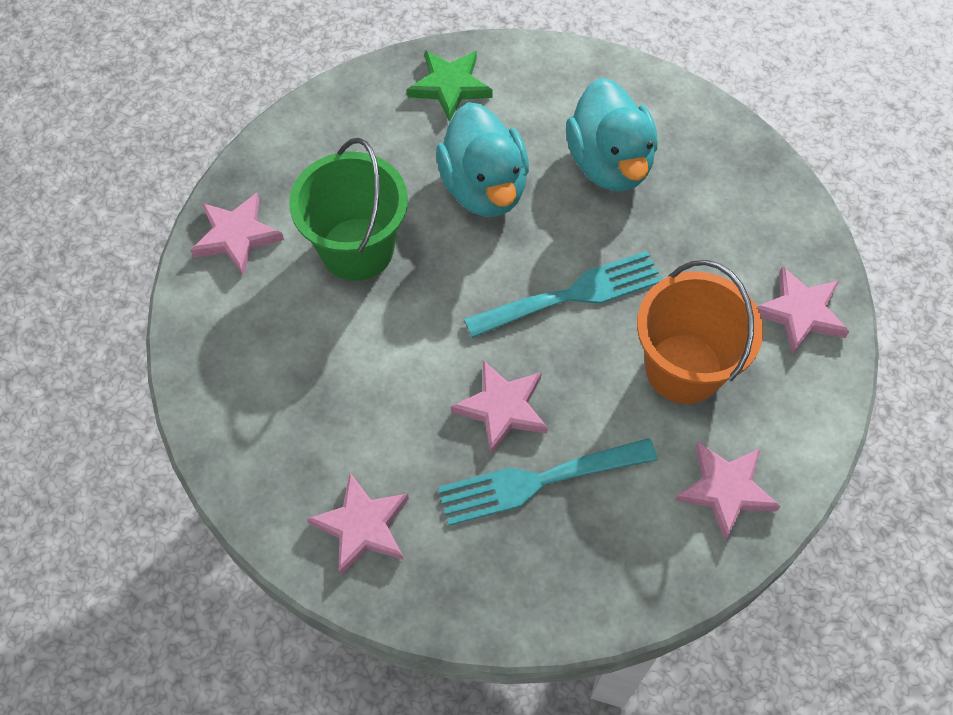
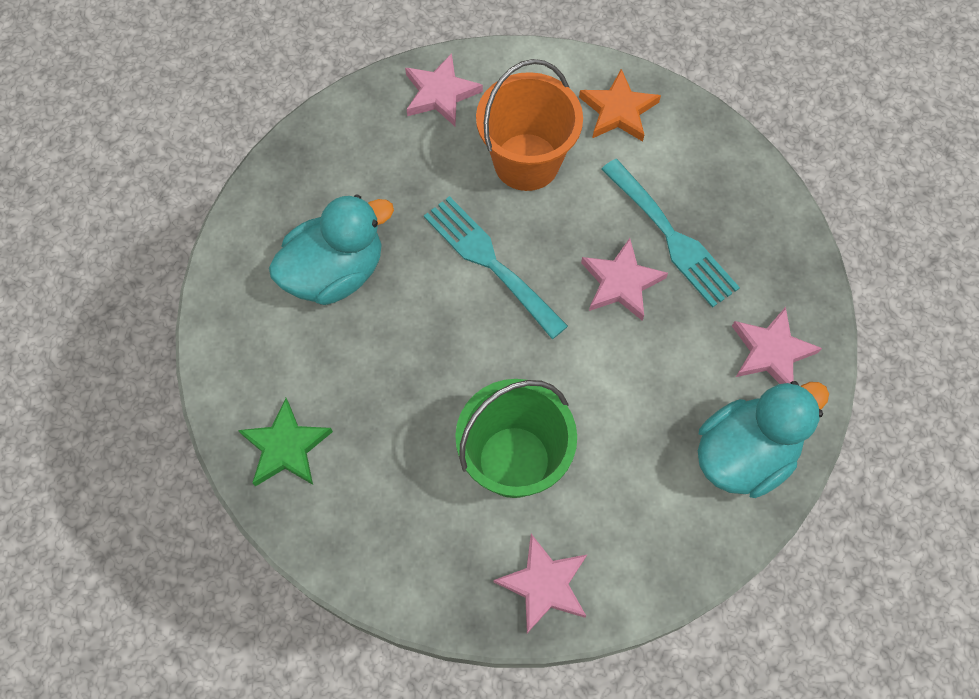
camera: 110 degrees left, 5 degrees up
(484, 187) = (401, 372): turquoise duck -> turquoise duck (744, 454)
(725, 490) = (618, 111): pink star -> orange star

